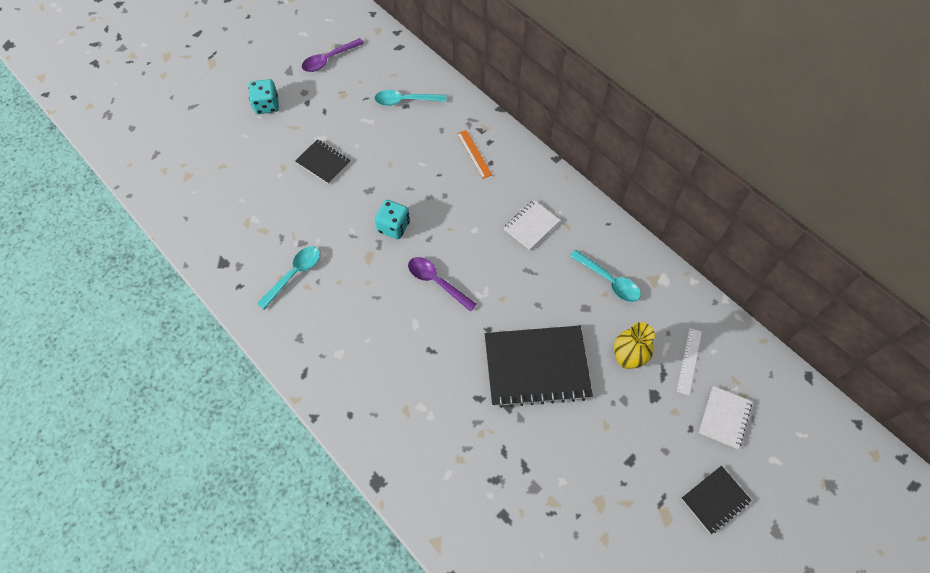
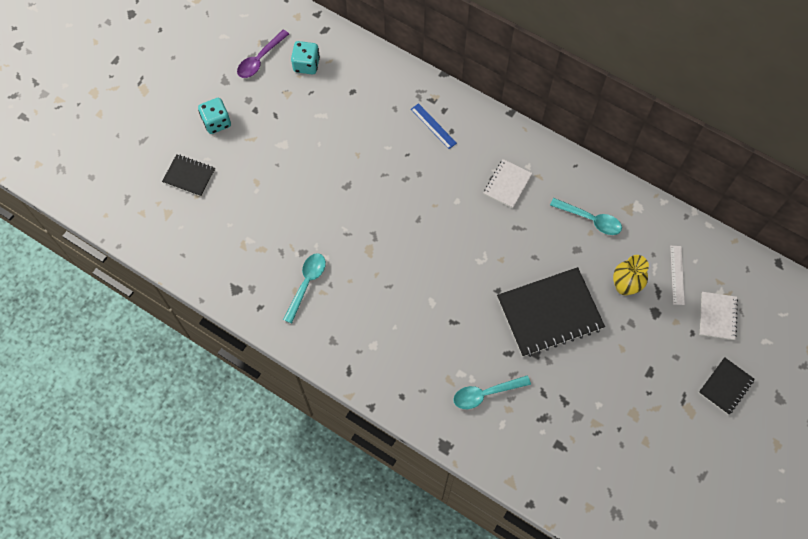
camera: 15 degrees left, 5 degrees up
(323, 162) = (293, 168): black notebook -> black notebook (189, 176)
(393, 227) = (382, 216): turquoise dice -> turquoise dice (306, 65)
(405, 101) = (350, 86): turquoise spoon -> turquoise spoon (486, 393)
(437, 282) = (438, 258): purple spoon -> none
(474, 154) = (433, 126): orange ruler -> blue ruler

